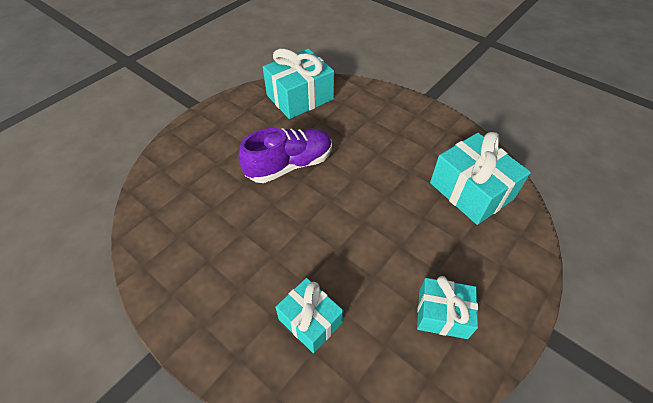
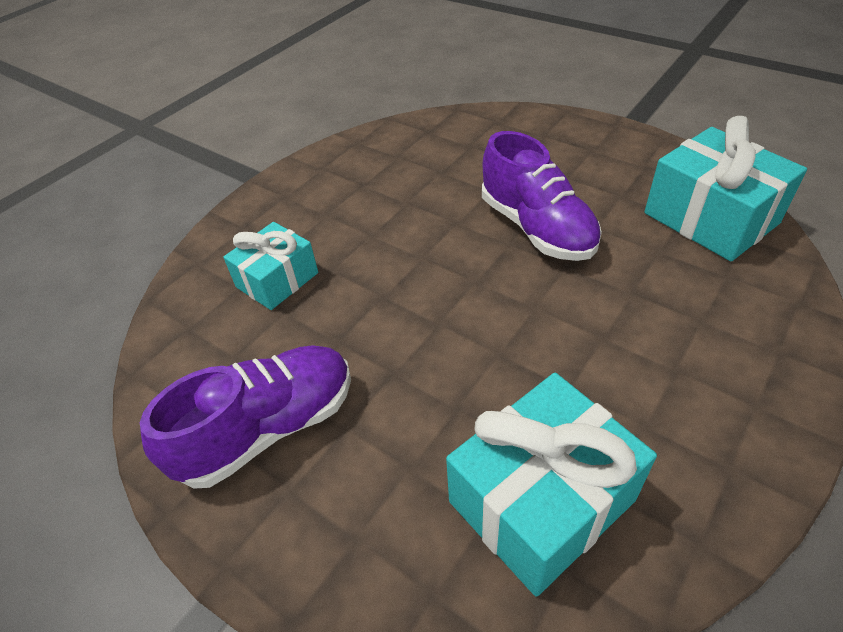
camera: 90 degrees right, 5 degrees down
(442, 314) = (268, 428): turquoise gift -> purple shoe

